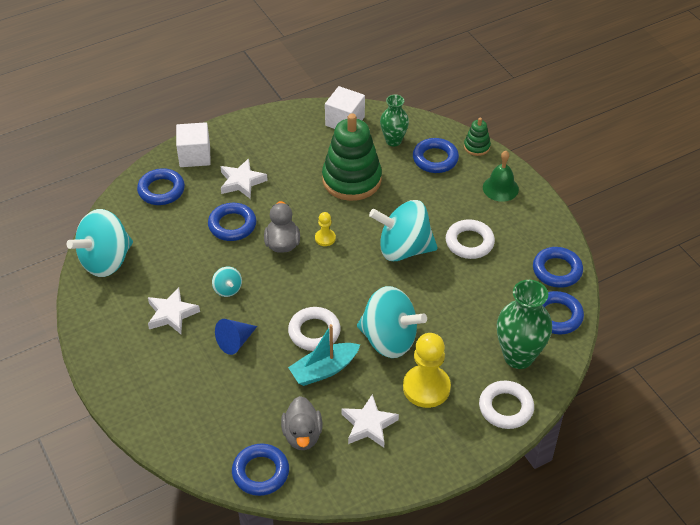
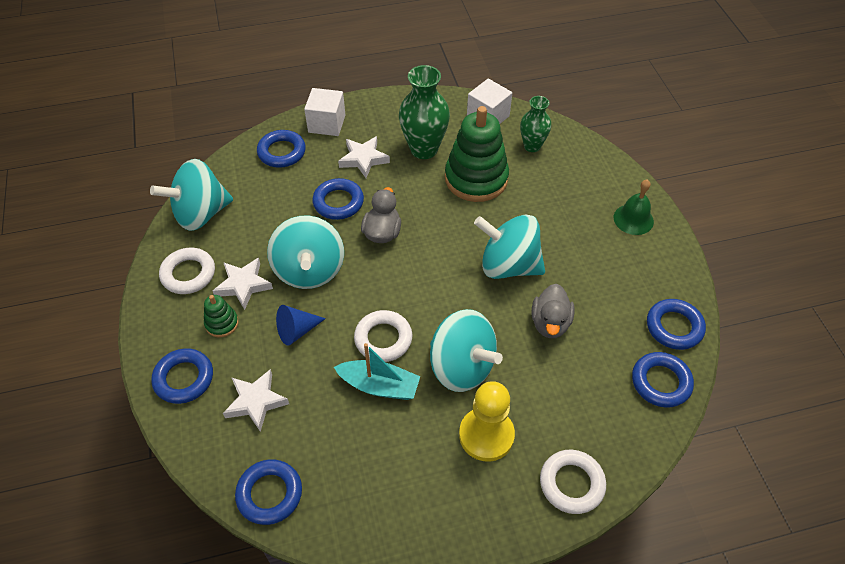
camera: 15 degrees right, 5 degrees up
(227, 289) = (309, 270): turquoise spinning top -> turquoise spinning top, size x2.23
(302, 435) = (330, 459): grey duck -> grey duck (550, 323)
(324, 370) = (379, 386): turquoise boat -> turquoise boat turned 150 degrees counterclockwise
(325, 238) = (428, 236): yellow pawn -> none
(368, 425) = (407, 465): white star -> white star (256, 402)
(435, 159) = (570, 173): blue ring -> blue ring (184, 378)
(469, 242) = (583, 273): white ring -> white ring (188, 274)
(476, 147) = (619, 169): green stacking toy -> green stacking toy (222, 323)
(518, 356) = (603, 422): green vase -> green vase (424, 149)

